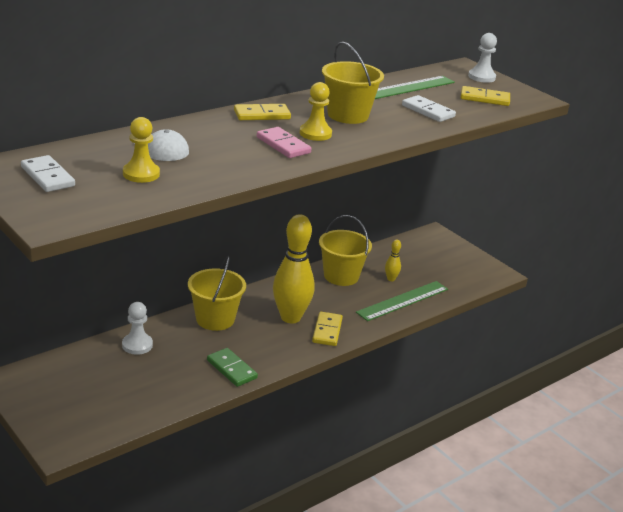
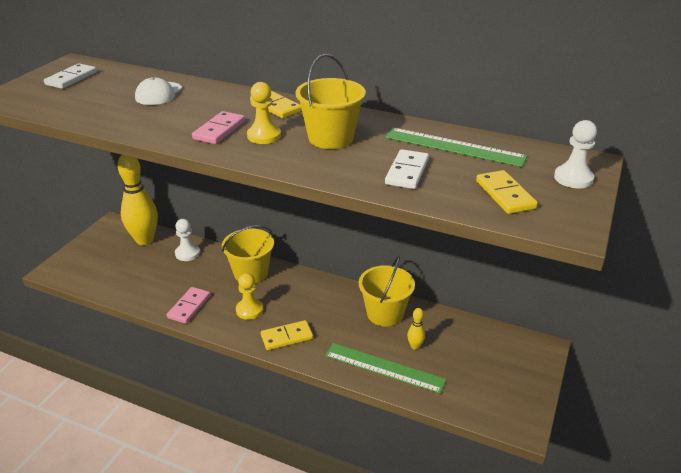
camera: 65 degrees right, 5 degrees up
(141, 174) = (103, 100): yellow pawn -> yellow pawn (249, 310)
(232, 369) = (189, 307): green domino -> pink domino
(290, 317) = (288, 309): yellow bowling pin -> yellow bowling pin (144, 240)

